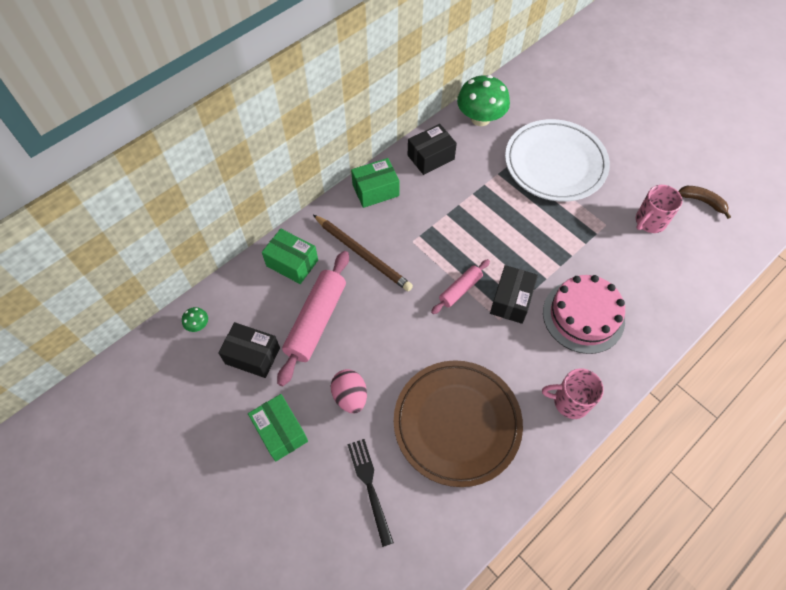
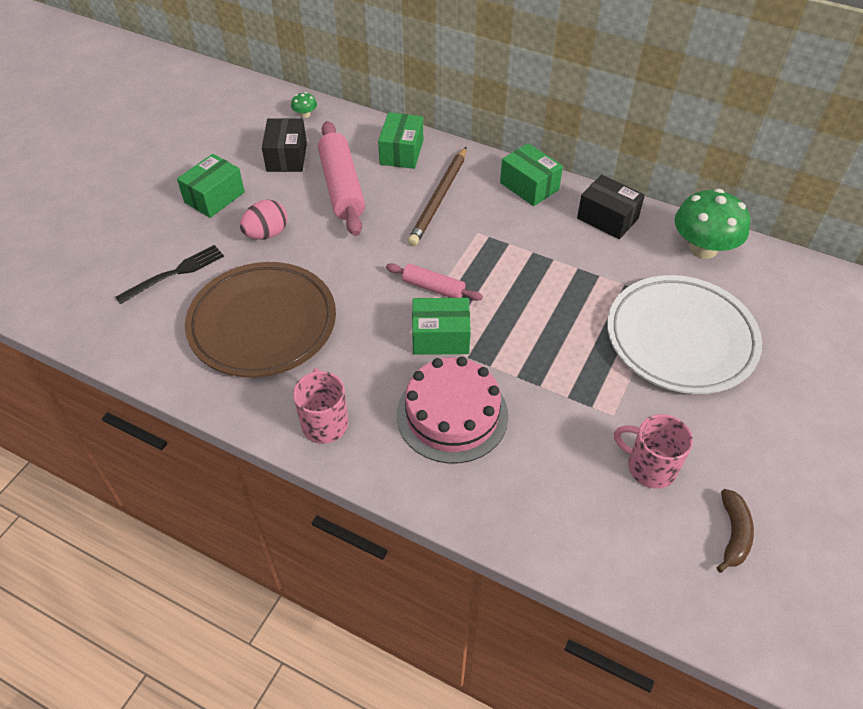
camera: 70 degrees right, 10 degrees down
(316, 321) = (342, 187): pink rolling pin -> pink rolling pin turned 75 degrees clockwise
(511, 300) = (440, 337): black box -> green box

